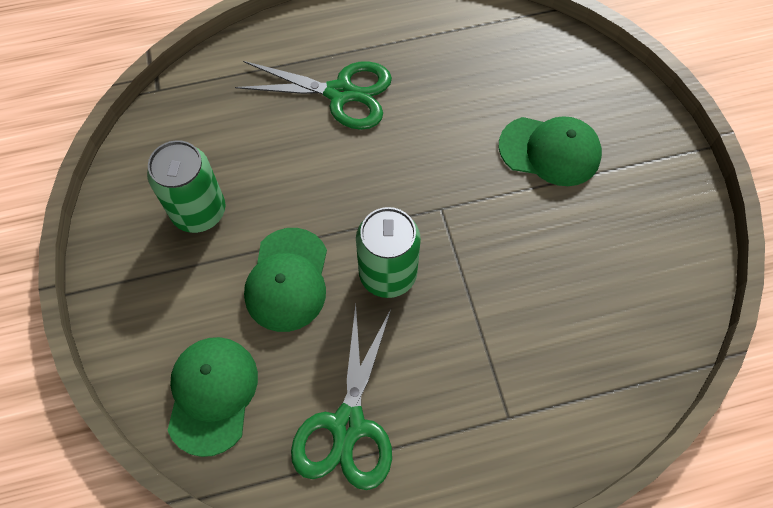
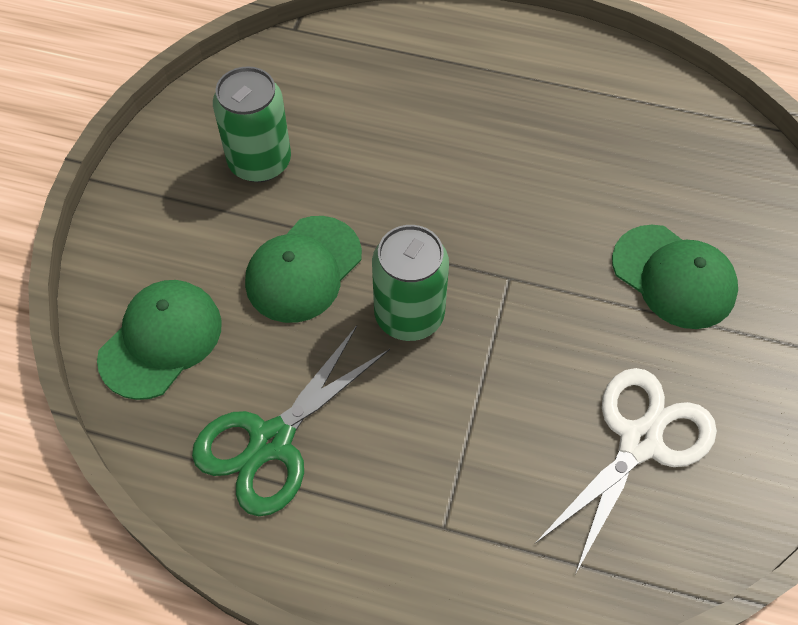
camera: 30 degrees right, 5 degrees down
(340, 93) = (476, 112): green scissors -> none
(598, 281) = (639, 441): none -> white scissors

